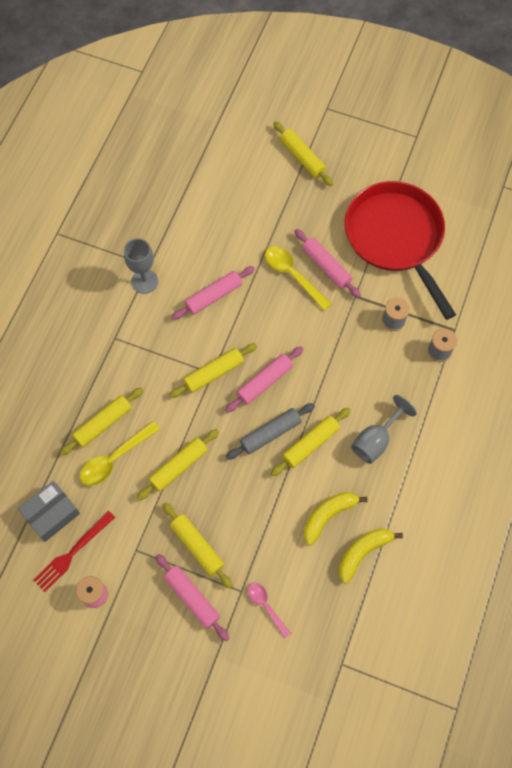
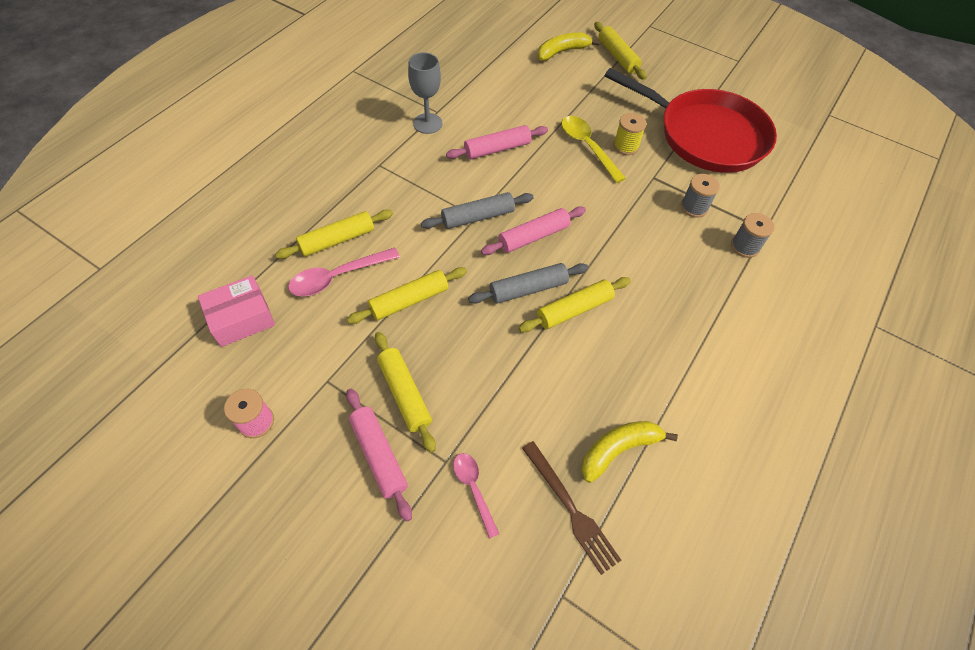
camera: 10 degrees right, 10 degrees down
(51, 514) = (241, 318): grey box -> pink box
(72, 552) = (249, 366): red fork -> none
(115, 459) = (337, 277): yellow spoon -> pink spoon
(214, 373) = (478, 217): yellow rolling pin -> grey rolling pin
(326, 266) = (625, 146): pink rolling pin -> yellow spool
(328, 516) = (580, 394): yellow banana -> yellow banana (562, 52)
(336, 604) = (570, 508): none -> brown fork
(376, 440) = (655, 322): grey goblet -> none
(395, 237) = (706, 135): red pan -> red pan turned 135 degrees clockwise

